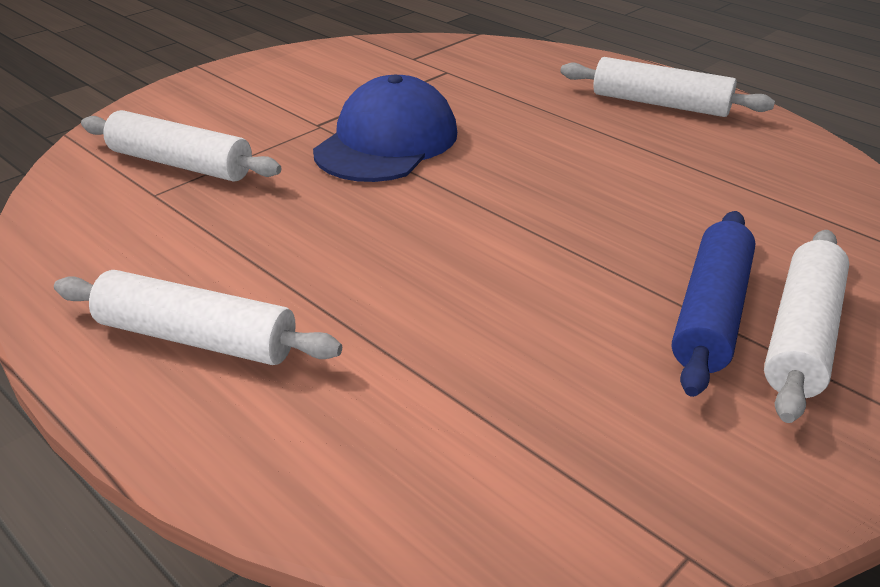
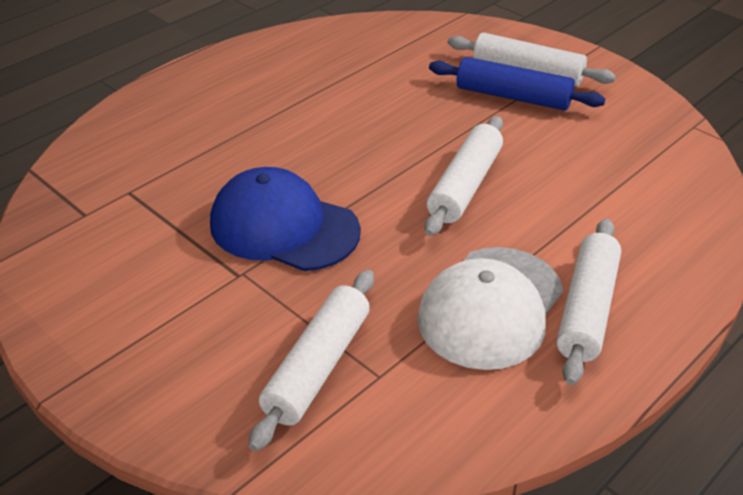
camera: 90 degrees left, 5 degrees up
(225, 263) = (490, 307): none -> white cap
(660, 104) = (231, 81): white rolling pin -> white rolling pin (465, 185)

